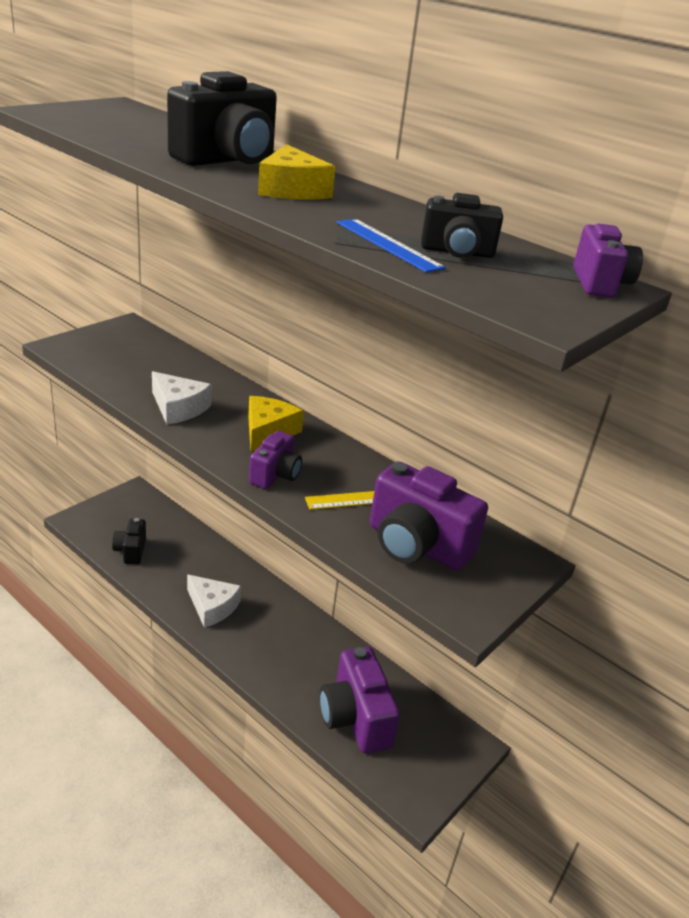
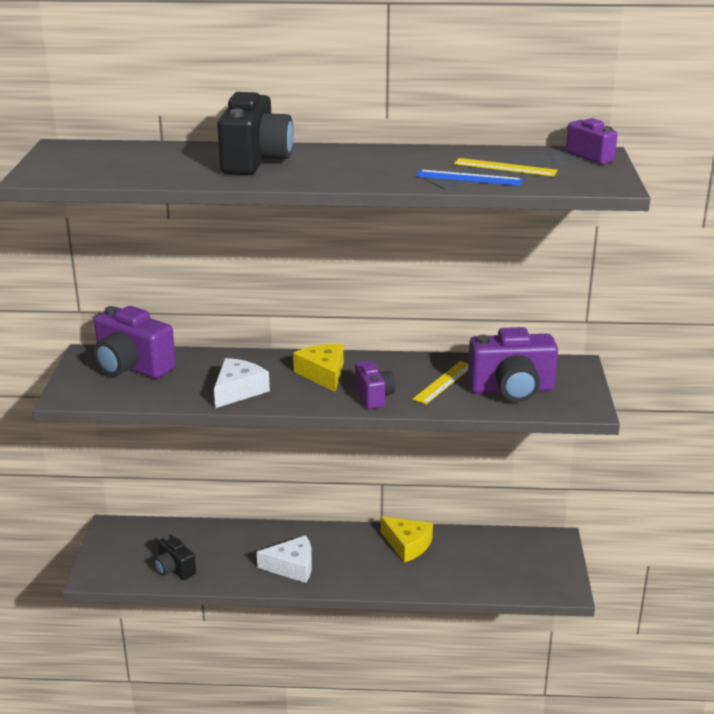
camera: 35 degrees left, 5 degrees down
(178, 408) = (238, 391): white cheese -> white cheese turned 60 degrees counterclockwise
(291, 190) = (342, 166): yellow cheese -> yellow cheese (407, 545)
(355, 718) = (475, 570): purple camera -> purple camera (132, 367)
(457, 252) = (505, 167): black camera -> yellow ruler

